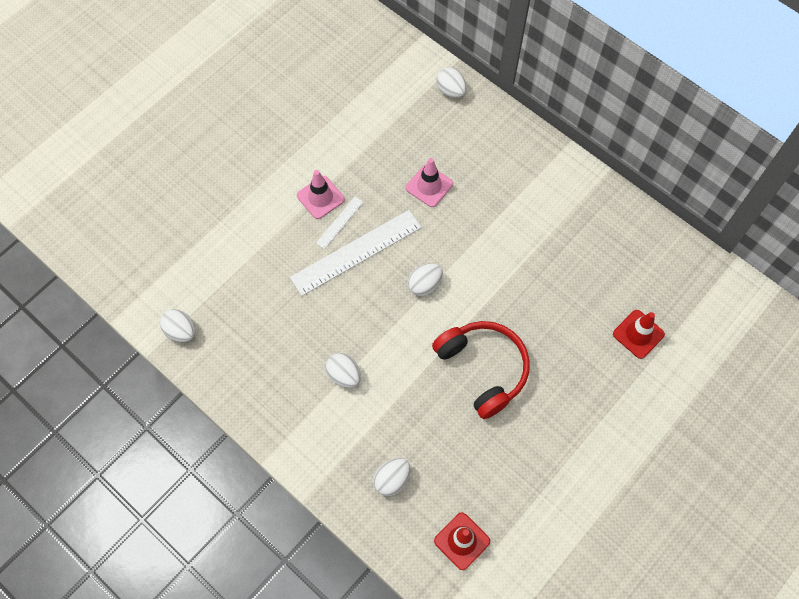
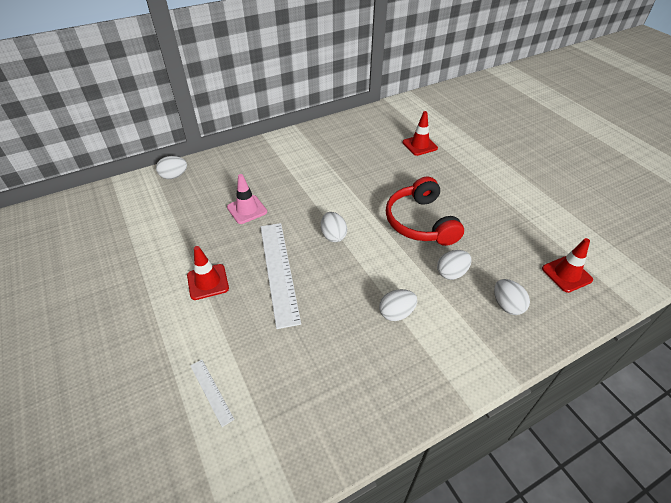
camera: 70 degrees left, 20 degrees down
(181, 331) = (286, 458): white egg -> white egg (451, 273)
(320, 197) = (208, 282): pink traffic cone -> red traffic cone
(339, 222) = (242, 275): white ruler -> white ruler (211, 391)
(483, 369) = (420, 222): red headphones -> red headphones turned 90 degrees counterclockwise

